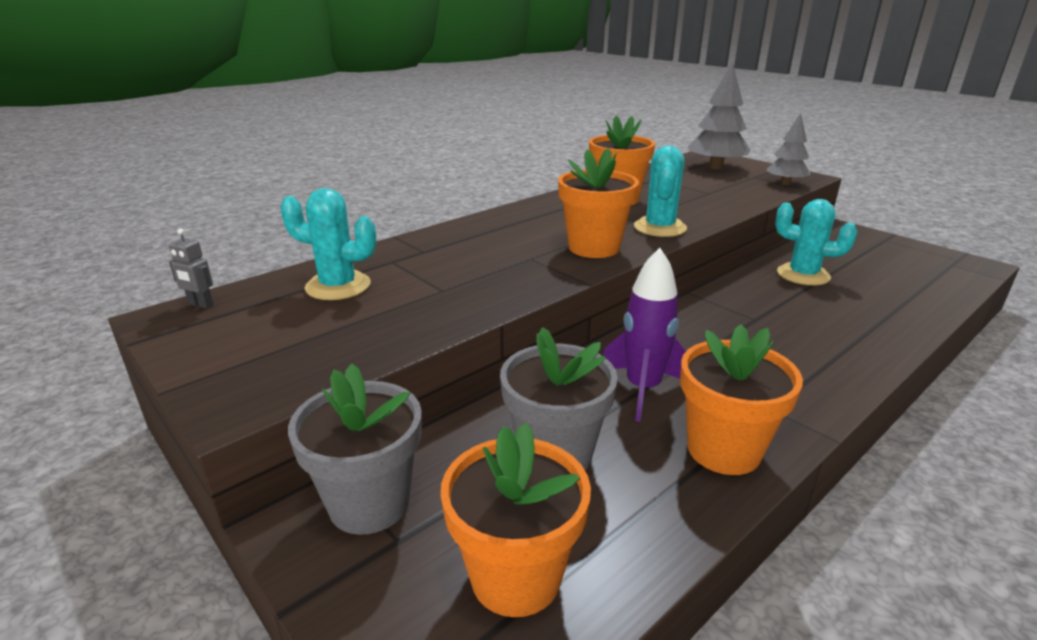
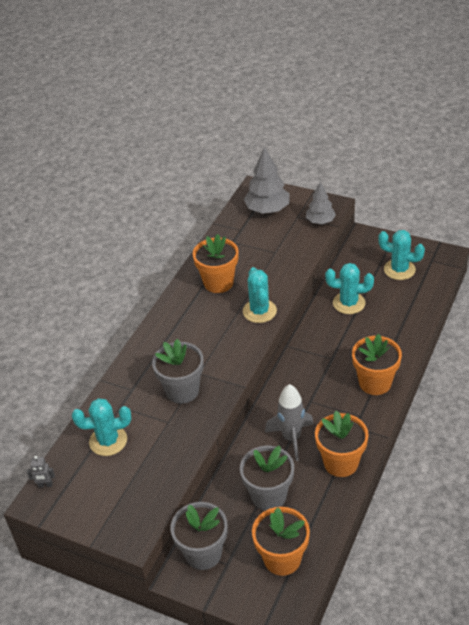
camera: 20 degrees left, 15 degrees up
(491, 267) = (182, 391): none -> grey flower pot
(594, 248) = (230, 349): orange flower pot -> orange flower pot (375, 383)
(643, 389) = (291, 438): purple rocket -> grey rocket
(894, 262) = (399, 270): none -> turquoise cactus

